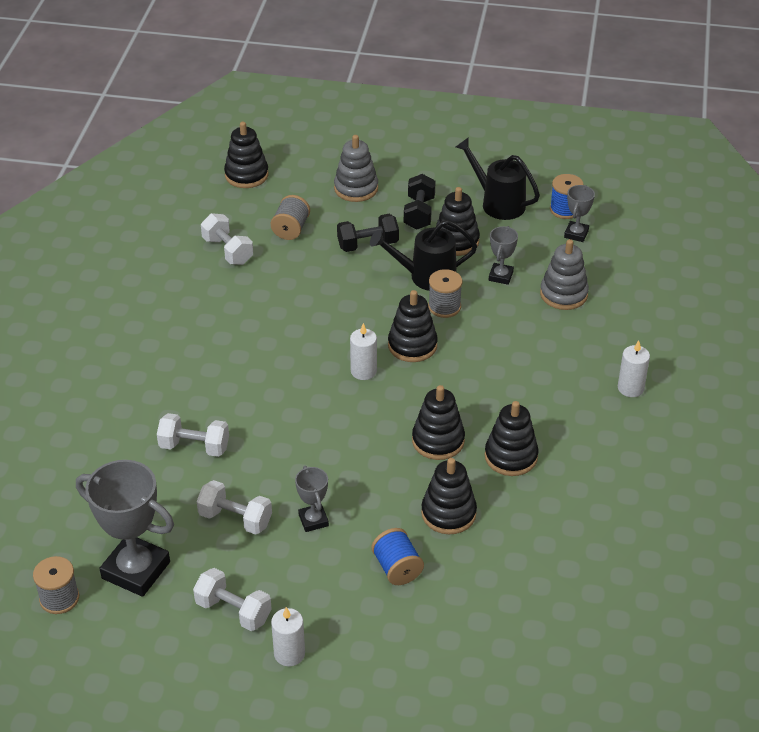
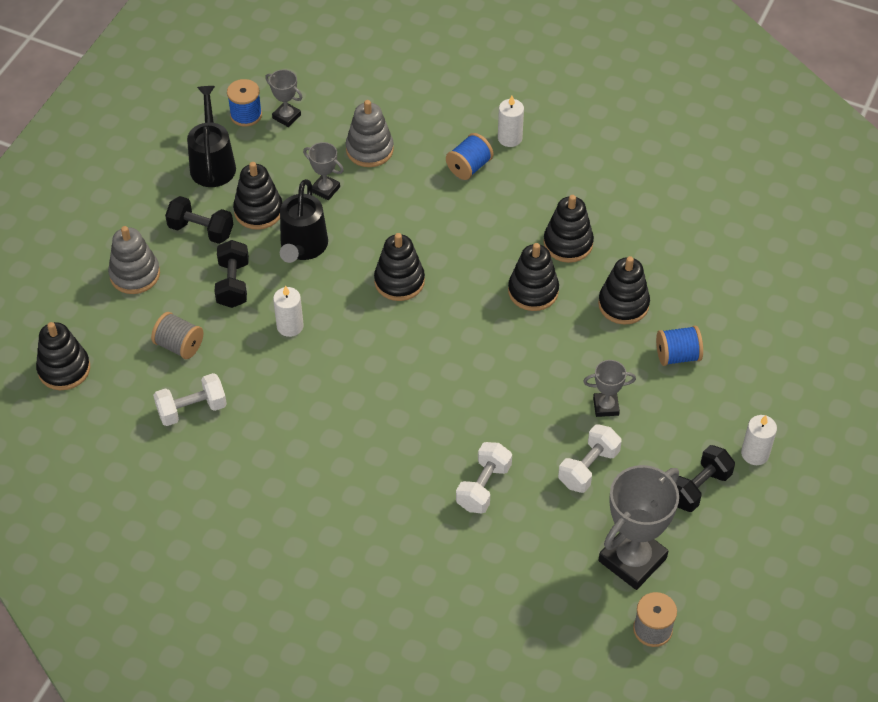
camera: 75 degrees left, 10 degrees up
(233, 611) = (698, 488): white dumbbell -> black dumbbell
(363, 371) = (422, 328): white candle -> white candle (290, 326)
(444, 307) = (353, 243): grey spool -> none
(498, 203) = (212, 163): black watering can -> black watering can turned 120 degrees clockwise
(576, 366) = (469, 167): none -> blue spool

